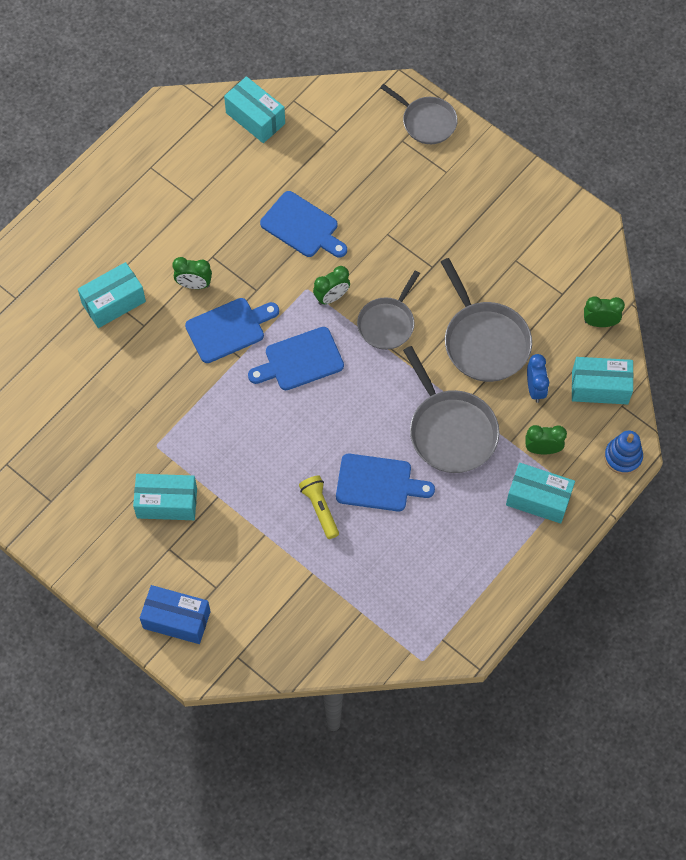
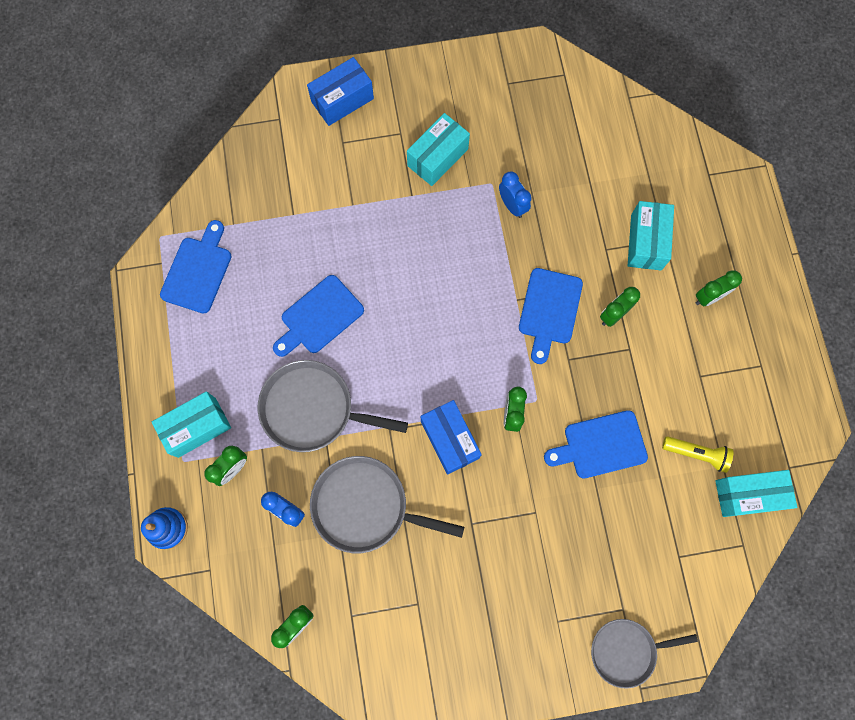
camera: 130 degrees right, 10 degrees up
(124, 232) = (708, 297): none -> green clock
(163, 416) = (512, 205): none -> blue clock
(300, 360) = (474, 343): blue cutting board -> blue cutting board (198, 271)
(320, 509) = (337, 258): yellow flashlight -> yellow flashlight (696, 454)
(387, 323) = (449, 440): grey pan -> blue box
(600, 387) = (241, 566): turquoise box -> none

